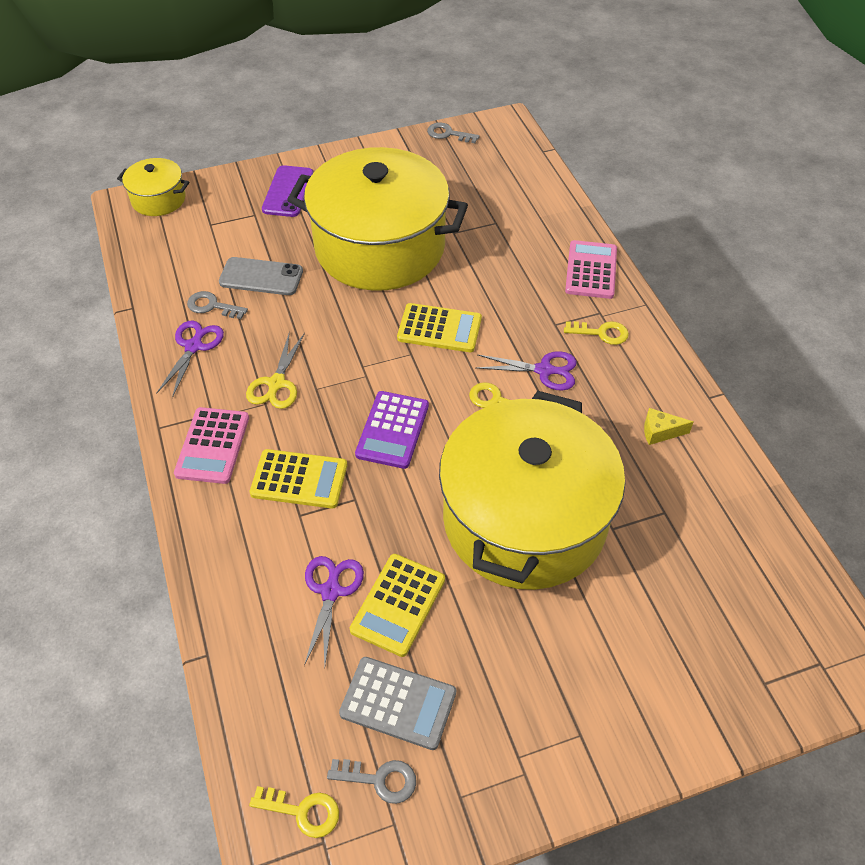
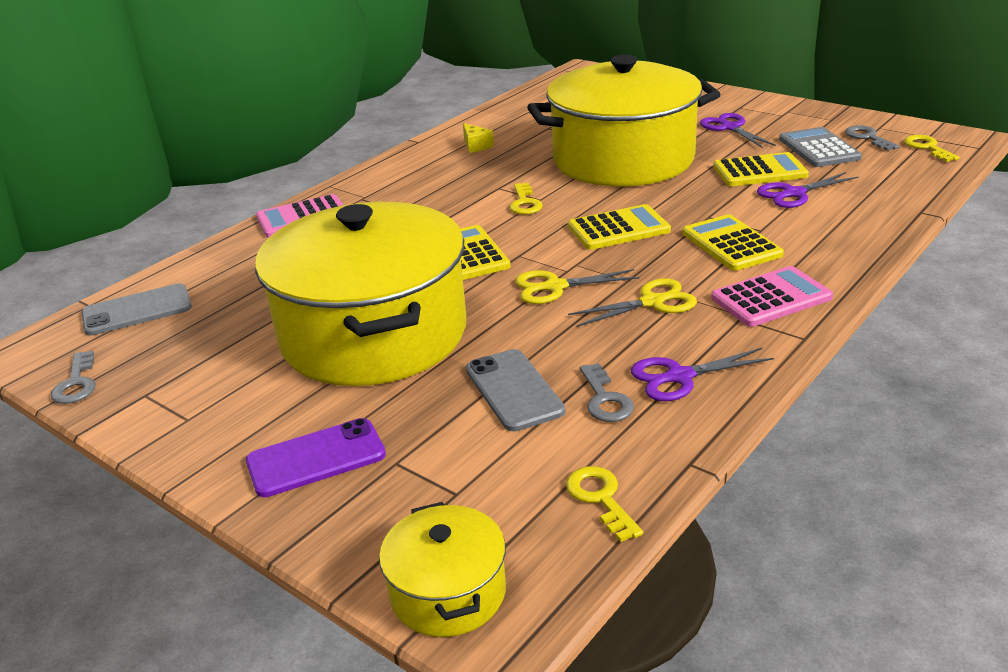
camera: 120 degrees left, 20 degrees down
(347, 348) = (554, 287): none -> yellow scissors
(392, 430) = (618, 229): purple calculator -> yellow calculator
(514, 167) = (137, 310): none -> grey phone
(544, 370) = (463, 197): purple scissors -> purple scissors (730, 127)
(601, 333) = (388, 190): yellow key -> yellow key (600, 498)

